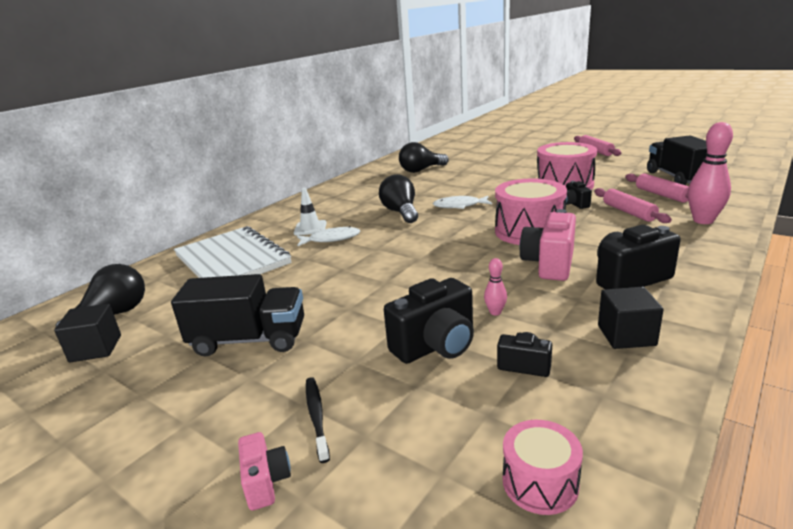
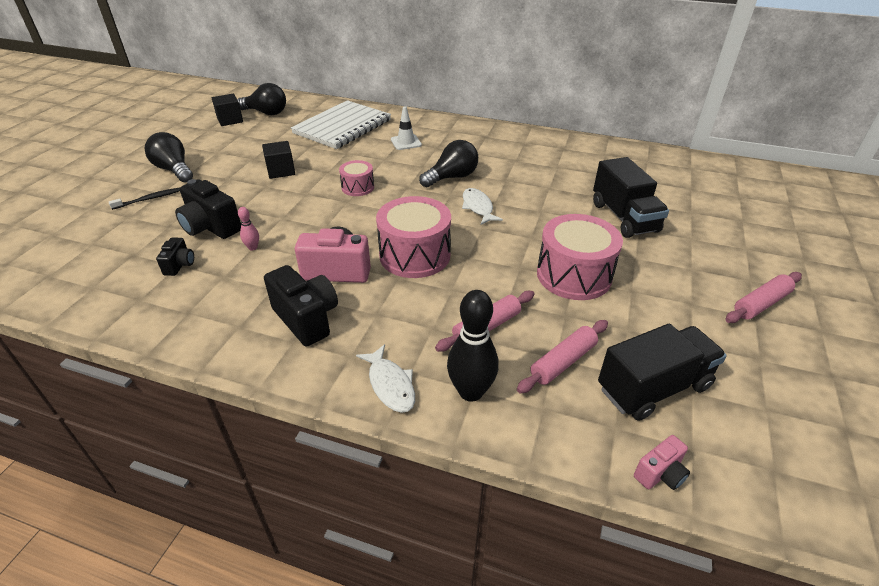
camera: 70 degrees right, 15 degrees up
(249, 340) = (231, 161): black truck -> black truck (624, 217)
(266, 482) = (104, 196): pink camera -> pink camera (660, 474)
(331, 239) = (384, 156): white fish -> white fish (390, 385)
(421, 170) = (588, 169): black light bulb -> black light bulb (174, 170)
(540, 482) = (72, 276): pink drum -> pink drum (358, 187)
(574, 204) = (504, 284): black camera -> none
(626, 335) = (209, 313): black cube -> black cube (281, 171)
(703, 220) = (471, 392): pink bowling pin -> black bowling pin

